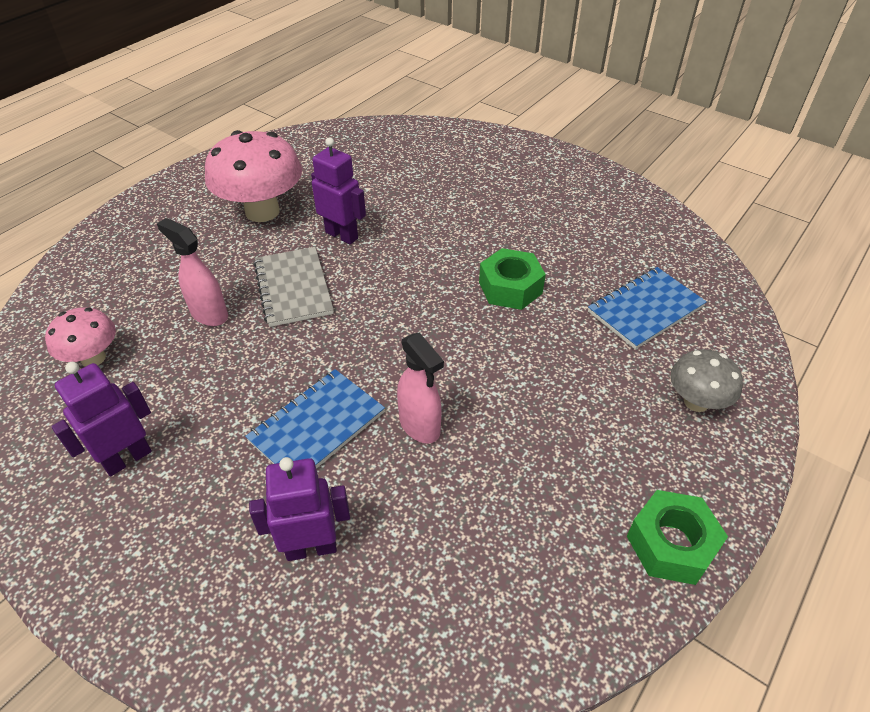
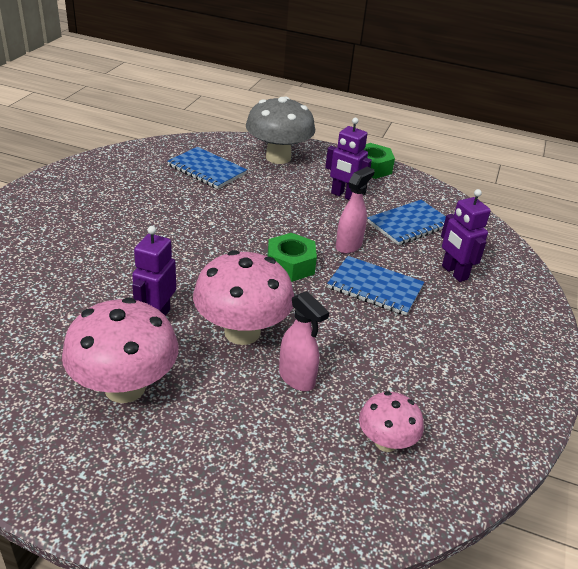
camera: 110 degrees left, 10 degrees down
(127, 458) = (458, 374): purple robot -> purple robot (344, 195)
(209, 314) = (297, 378): pink spray bottle -> pink spray bottle turned 60 degrees counterclockwise
(293, 288) = (242, 332): grey notebook -> pink mushroom
(461, 535) = (409, 224): none -> blue notebook
(510, 288) = (202, 220): green nut -> green nut (290, 265)
(696, 402) = (278, 157): grey mushroom -> grey mushroom, size x1.78

